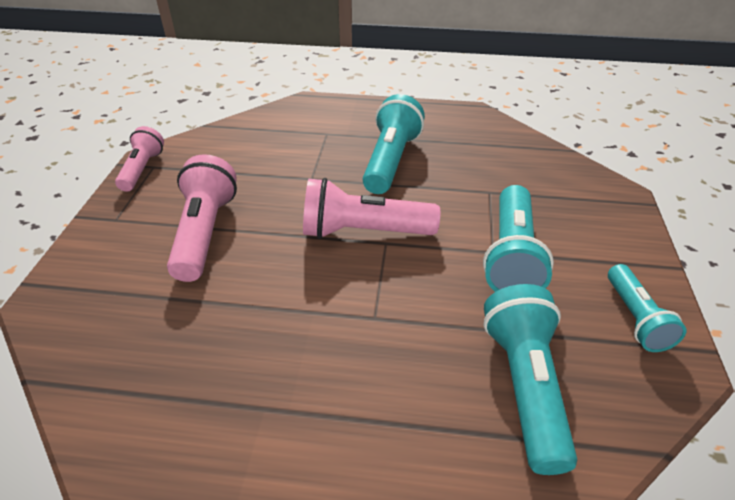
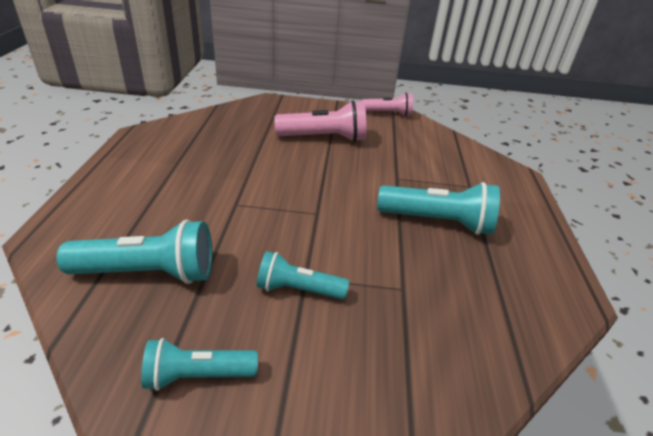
camera: 85 degrees right, 5 degrees down
(363, 231) = (330, 202): pink flashlight -> none
(511, 256) = (298, 289): turquoise flashlight -> turquoise flashlight, size x0.63

